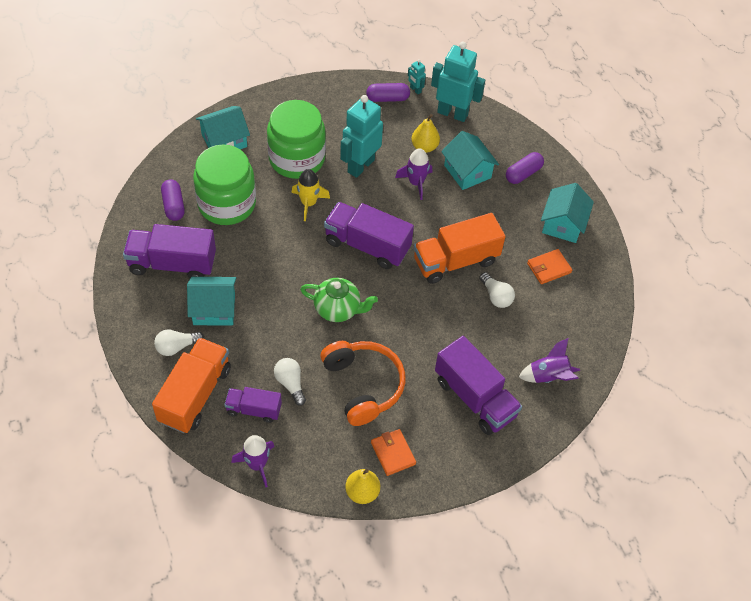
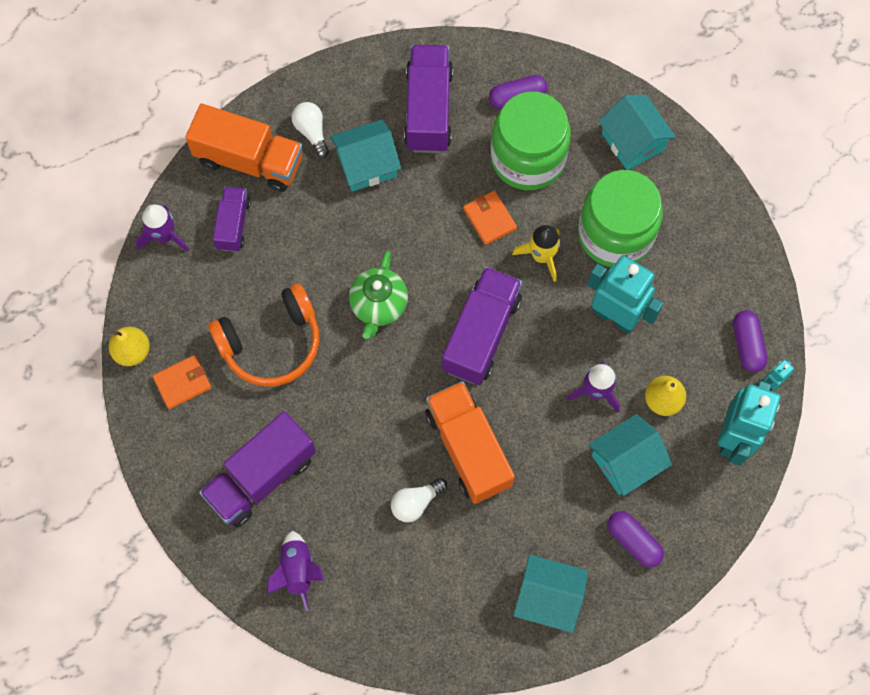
camera: 90 degrees right, 15 degrees up
(214, 309) = (367, 164): turquoise house -> turquoise house turned 75 degrees clockwise
(290, 383) = (270, 261): white light bulb -> none
(549, 268) = (469, 575): orange wallet -> orange wallet (489, 219)

